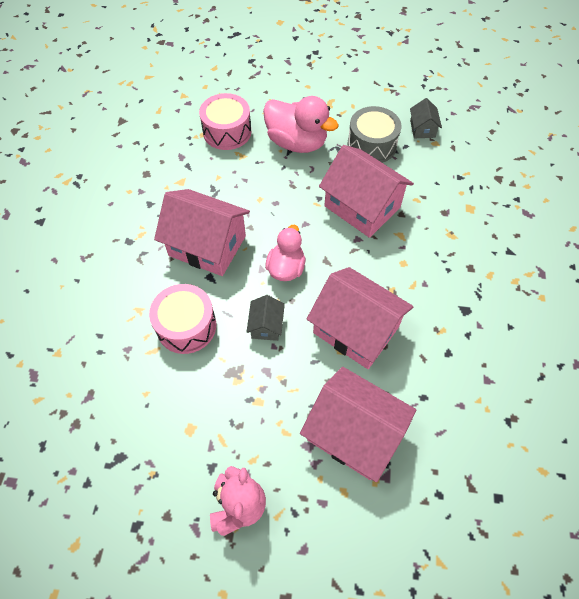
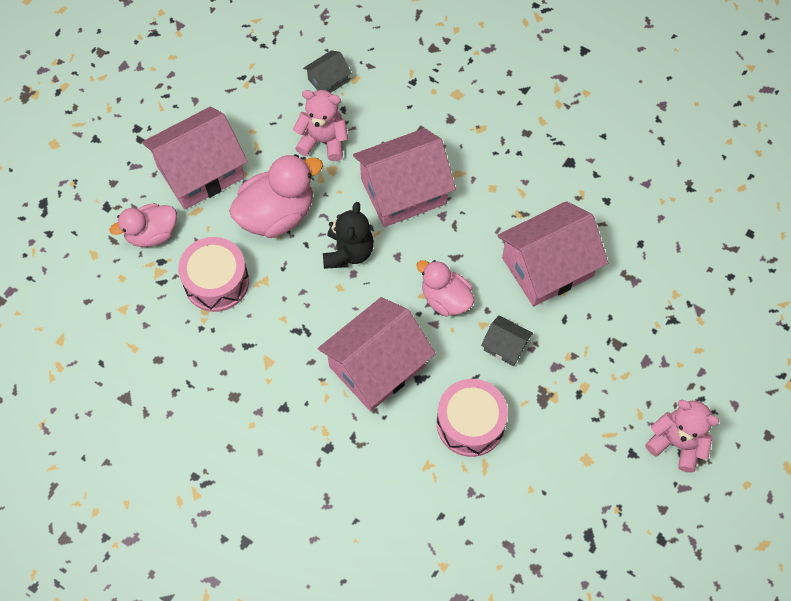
camera: 65 degrees left, 5 degrees up
(244, 87) = (152, 234): none -> pink duck
(291, 193) = (348, 252): none -> black teddy bear
(354, 433) = (650, 317): pink house -> pink house (200, 172)
(371, 145) = (323, 141): grey drum -> pink teddy bear
(422, 129) = (328, 80): grey house -> grey house turned 60 degrees counterclockwise

